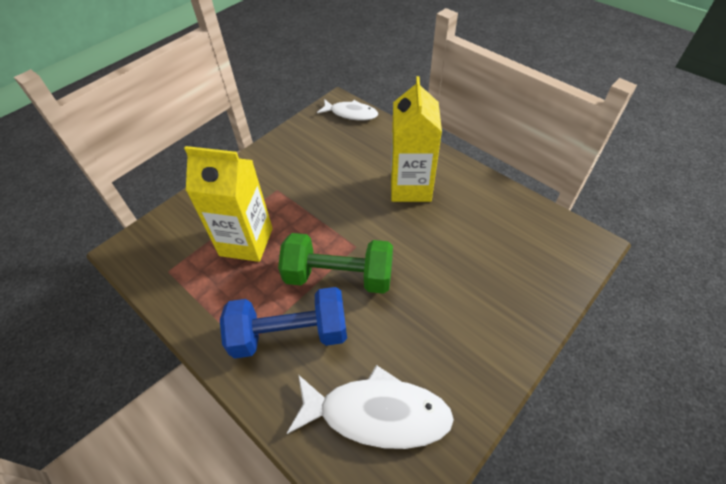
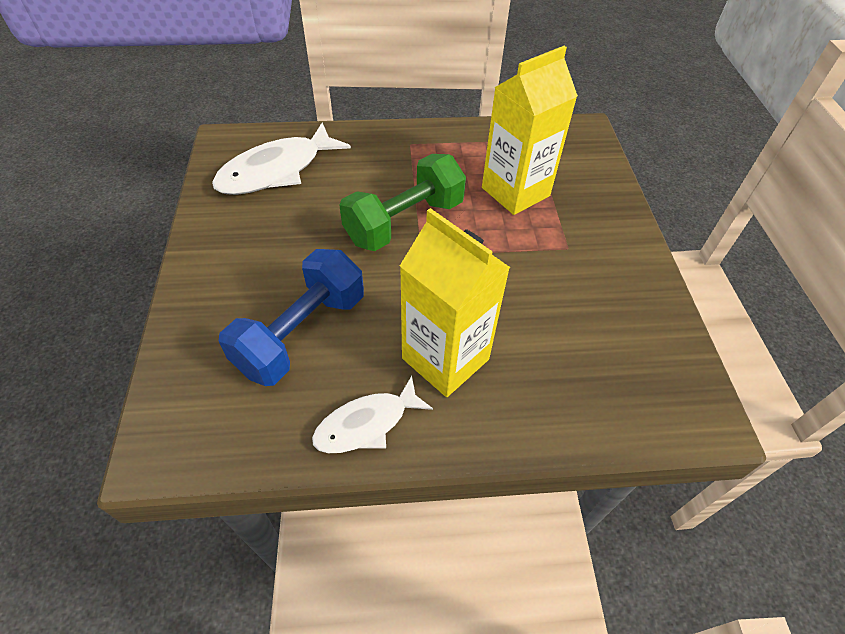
camera: 130 degrees right, 0 degrees up
(290, 334) = (390, 167): blue dumbbell -> blue dumbbell (301, 333)
(351, 114) = (662, 413): white fish -> white fish (367, 423)

